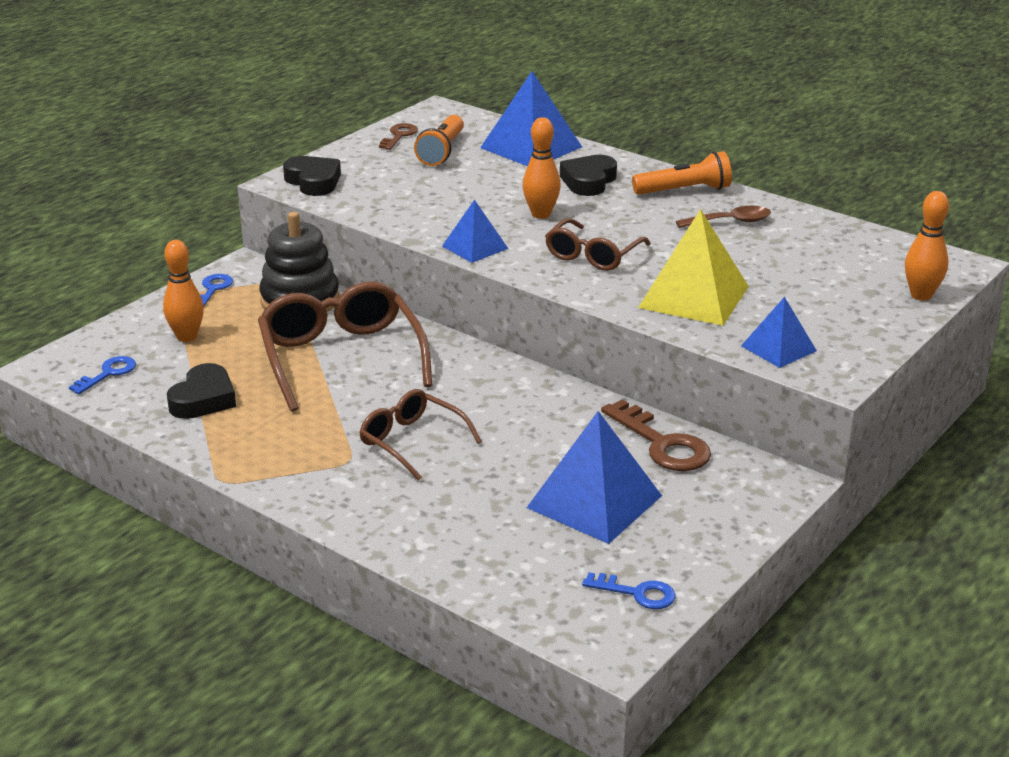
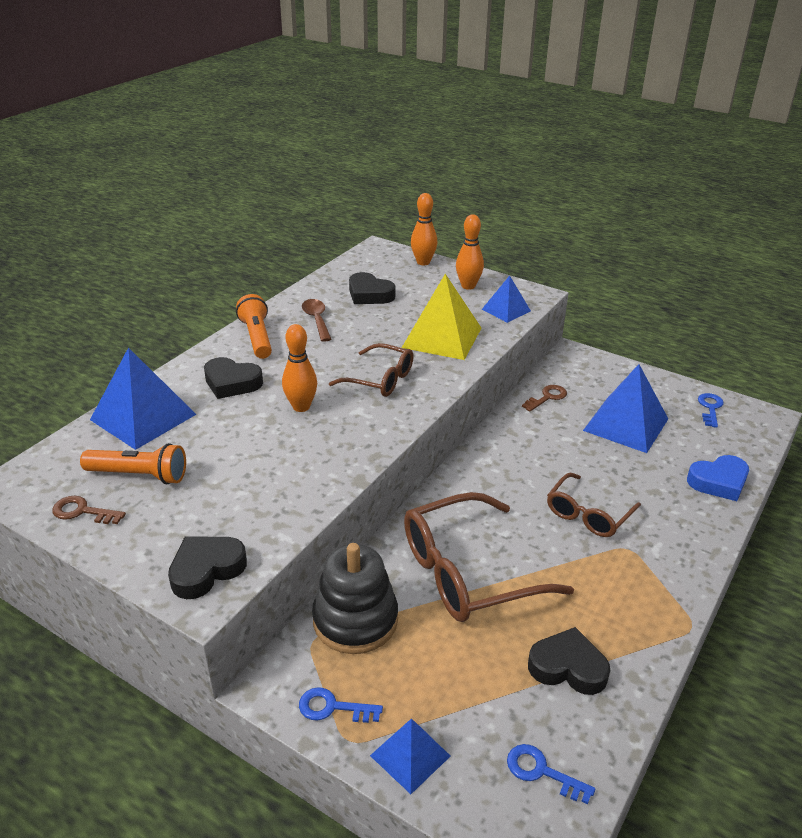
camera: 95 degrees left, 5 degrees up
(187, 337) = (447, 710): orange bowling pin -> orange bowling pin (468, 286)
(455, 557) = (718, 482): none -> blue heart
(475, 247) = (370, 441): blue pyramid -> blue pyramid (410, 755)
(662, 444) = (547, 397): brown key -> brown key, size x0.60
(806, 254) = (369, 294): none -> black heart

